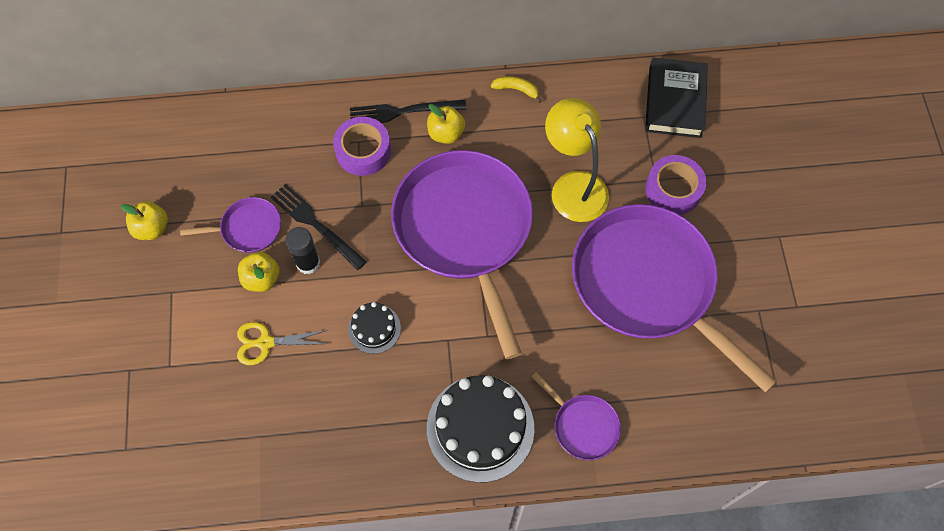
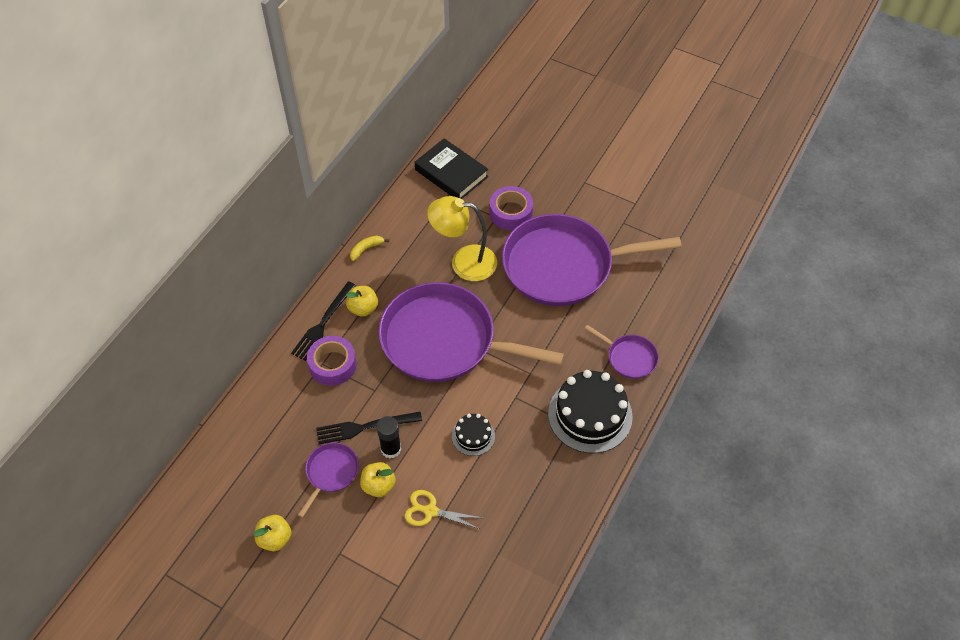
camera: 55 degrees left, 10 degrees down
(265, 343) = (430, 511): yellow scissors -> yellow scissors turned 75 degrees clockwise
(583, 426) = (629, 357): purple pan -> purple pan turned 45 degrees clockwise

